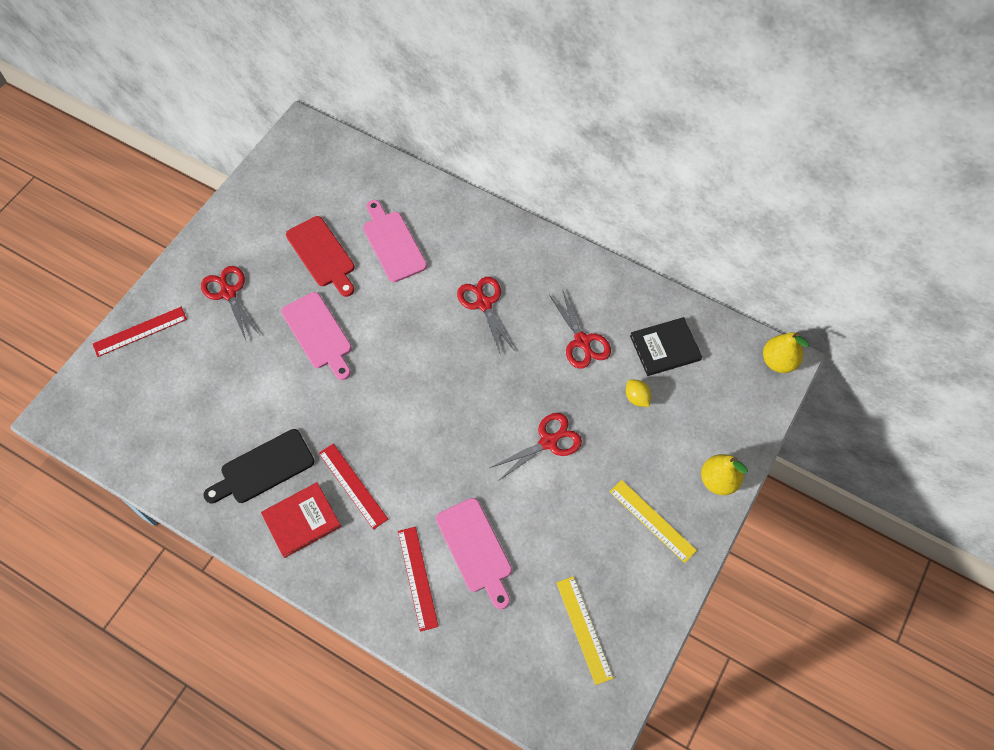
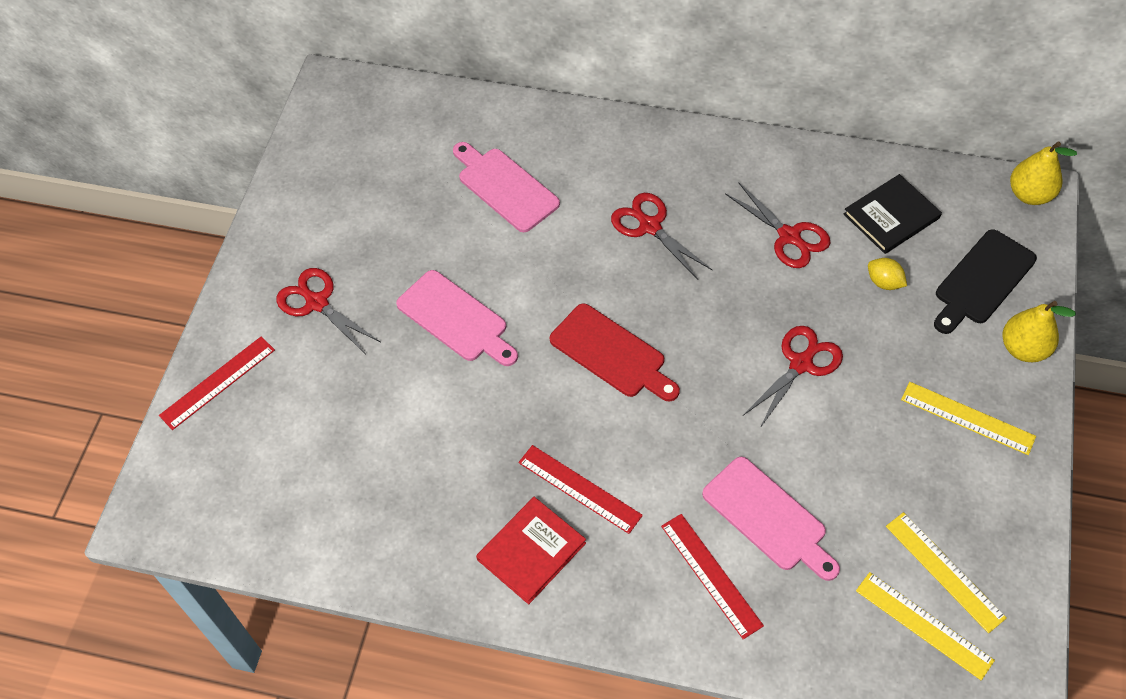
camera: 15 degrees left, 5 degrees down
(263, 468) = (454, 502): black cutting board -> black cutting board (982, 280)
(322, 254) = (420, 224): red cutting board -> red cutting board (611, 353)
(551, 663) = (923, 625): none -> yellow ruler

